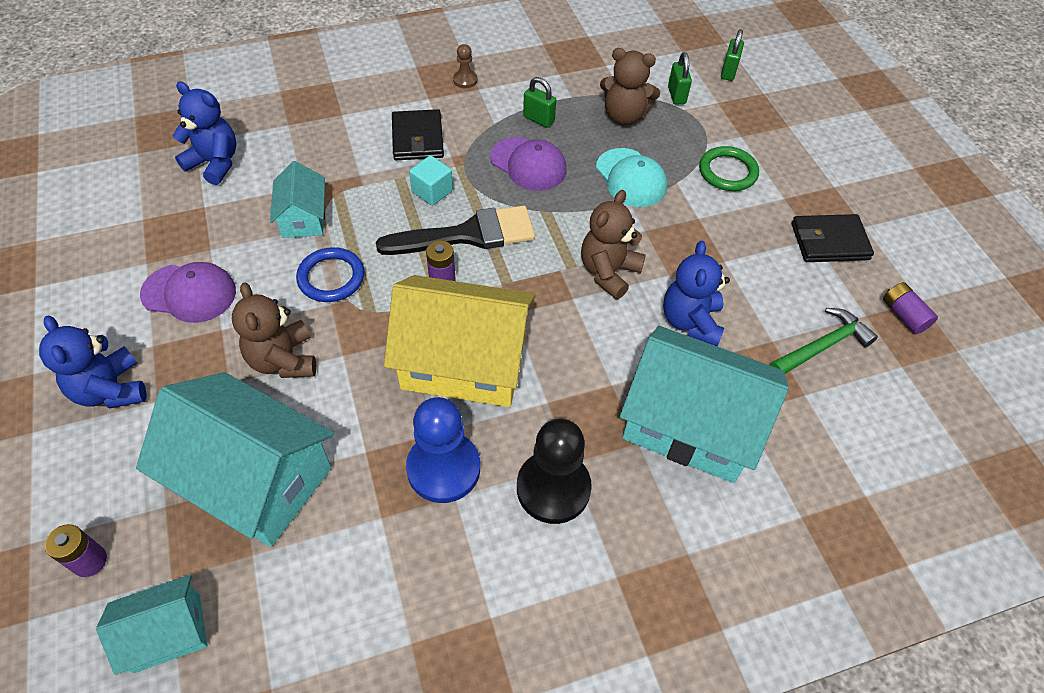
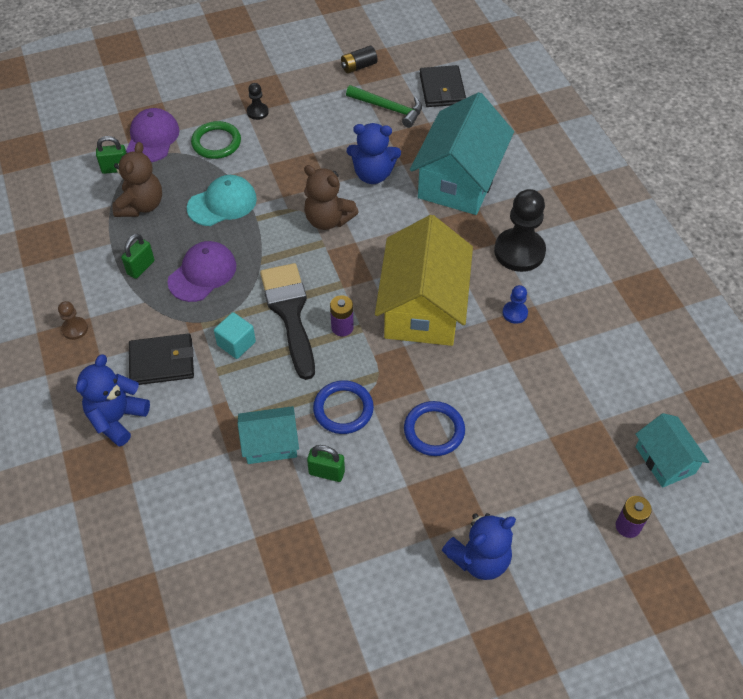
camera: 90 degrees left, 0 degrees up
(189, 293) = (368, 522): purple cap -> purple cap (152, 138)
(215, 163) = (191, 541): blue teddy bear -> blue teddy bear (117, 418)
(254, 478) = (542, 430): turquoise house -> none
(283, 360) = (434, 430): brown teddy bear -> blue ring
(443, 468) = (515, 313): blue pawn -> blue pawn, size x0.47
(728, 72) = (86, 132): green padlock -> green padlock (326, 472)
(787, 208) = (257, 112): none -> black pawn
(822, 346) = (388, 109): green hammer -> green hammer turned 150 degrees clockwise
(829, 241) = (292, 93): black wallet -> black wallet (442, 89)
(903, 315) = (358, 66): purple battery -> black battery

